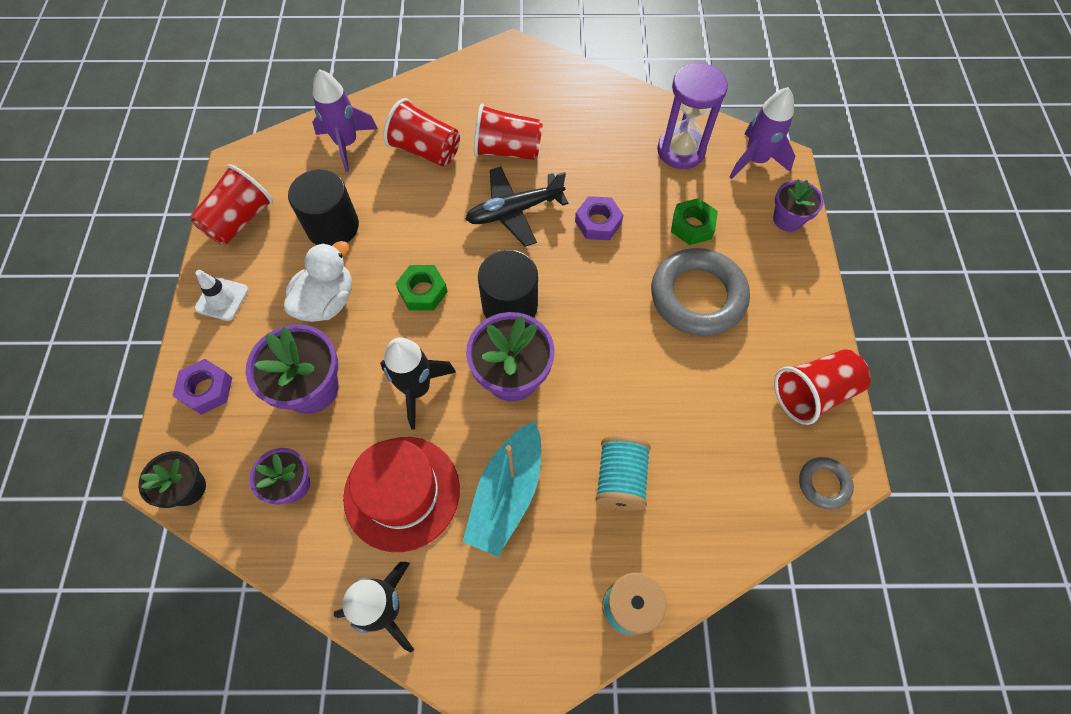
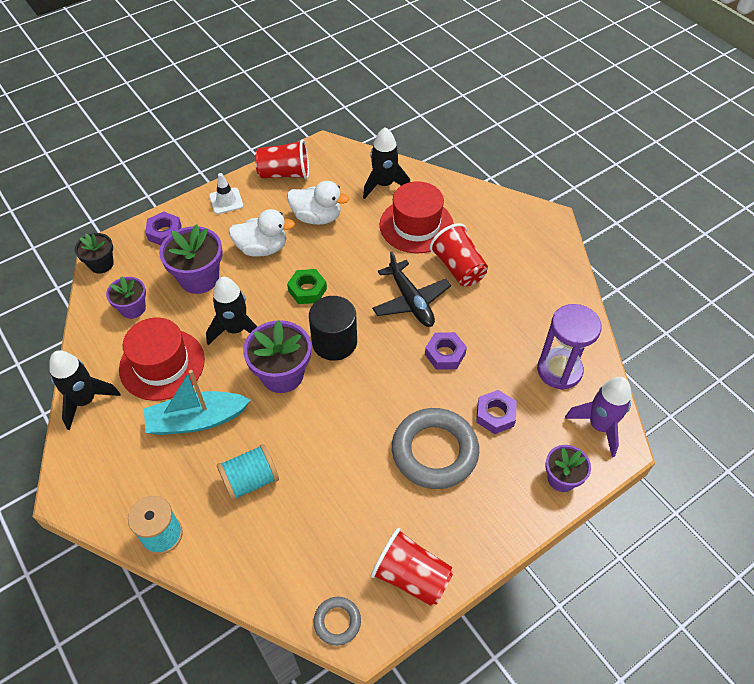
camera: 55 degrees right, 10 degrees down
(332, 226) = (317, 217): black cylinder -> white duck
(347, 144) = (384, 185): purple rocket -> black rocket
(425, 150) = (416, 225): red cup -> red hat
(514, 211) = (411, 301): black plane -> black plane turned 150 degrees counterclockwise
(692, 226) = (495, 415): green nut -> purple nut

